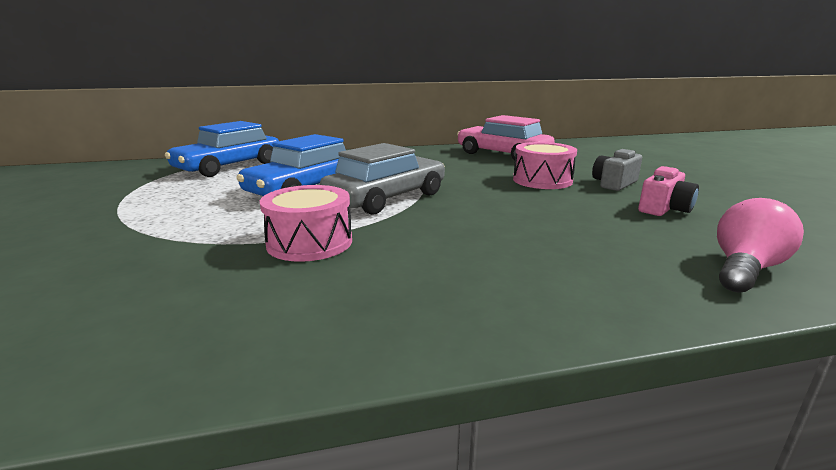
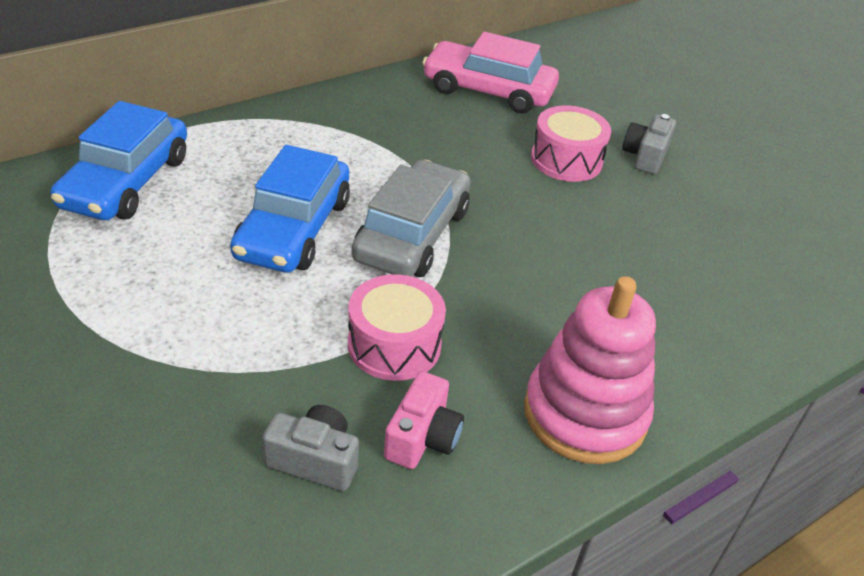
camera: 25 degrees left, 20 degrees up
(157, 293) = (314, 460): none -> grey camera
(447, 308) = (585, 414): none -> pink stacking toy
(664, 209) = (708, 207): pink camera -> pink camera (422, 437)
(745, 269) = (790, 304): pink light bulb -> none

